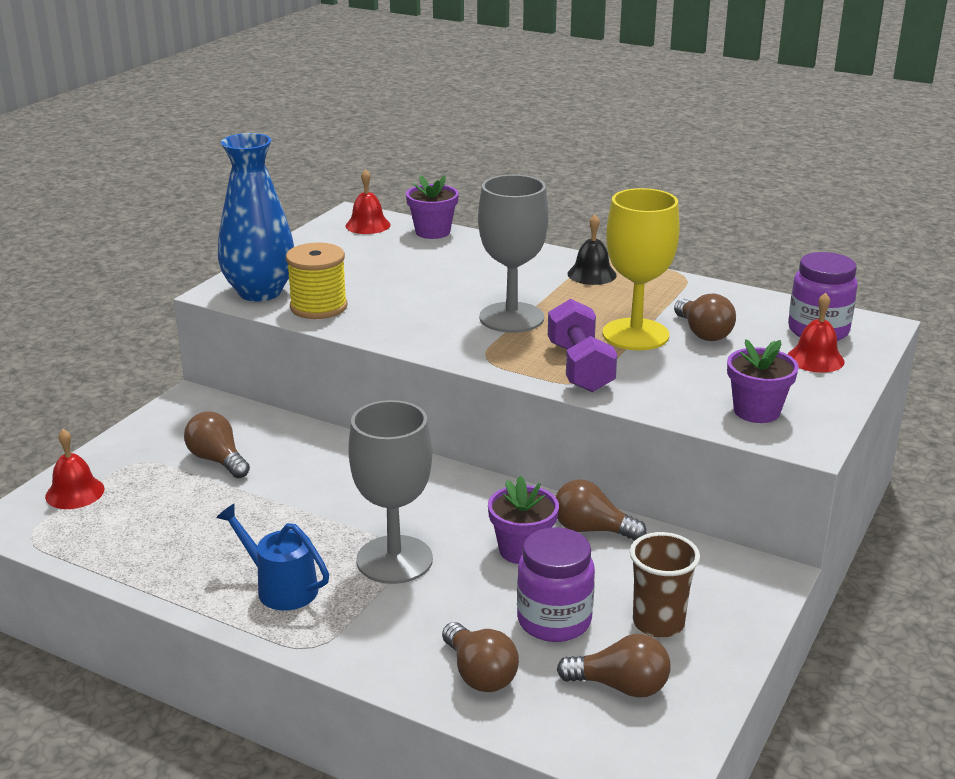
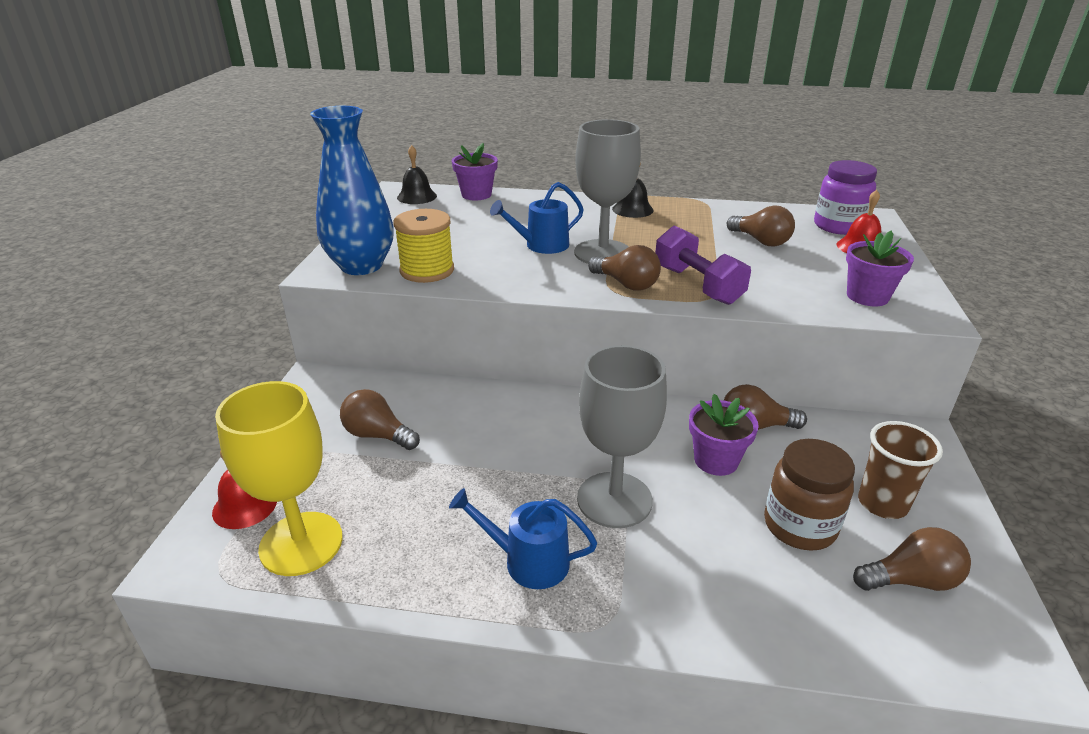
camera: 20 degrees left, 5 degrees up
(368, 225) = (417, 196): red bell -> black bell
(454, 299) = (542, 245): none -> blue watering can
(479, 674) = (784, 606): brown light bulb -> brown light bulb (626, 284)
(554, 621) = (799, 526): purple jar -> brown jar
(635, 335) = (713, 251): yellow goblet -> yellow goblet (301, 543)

